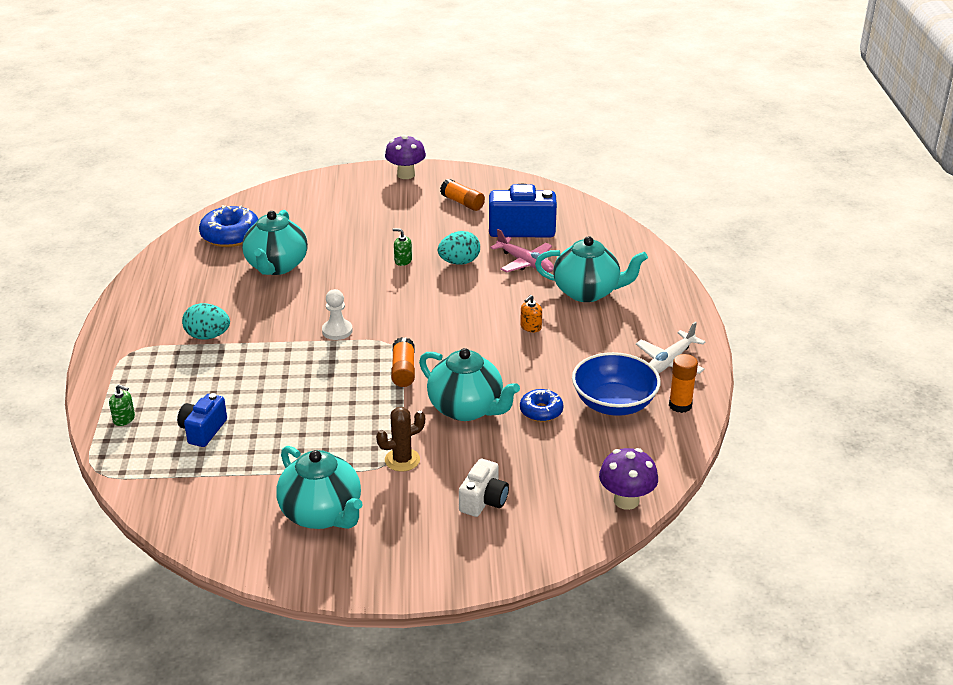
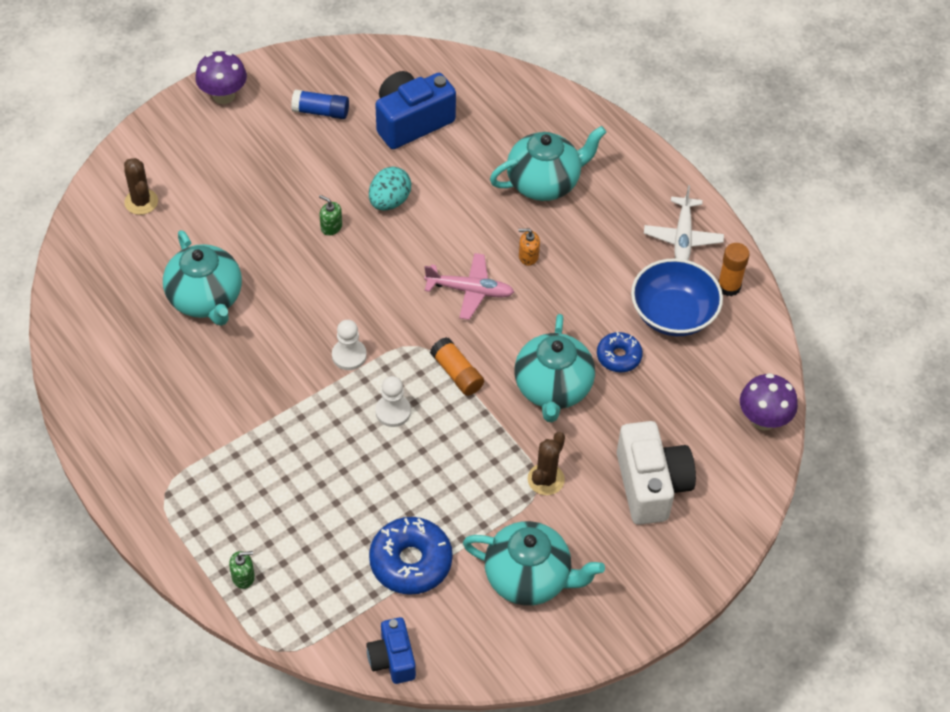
camera: 35 degrees left, 20 degrees up
(203, 430) = (334, 547): blue camera -> blue camera (392, 659)
(208, 336) = (225, 430): turquoise egg -> none
(230, 235) = (113, 279): blue donut -> blue donut (411, 562)
(293, 206) = (141, 202): none -> brown cactus
(332, 373) = (393, 412): none -> white pawn
(403, 261) = (331, 227): green soap dispenser -> green soap dispenser turned 45 degrees clockwise
(462, 203) = (321, 112): orange glue stick -> blue glue stick
(467, 409) = (552, 389): turquoise teapot -> turquoise teapot turned 90 degrees clockwise
(483, 501) = (651, 485): white camera -> white camera, size x1.68
(525, 262) = (454, 170): pink plane -> pink plane (469, 290)
(530, 327) = (528, 256): orange soap dispenser -> orange soap dispenser turned 90 degrees clockwise

